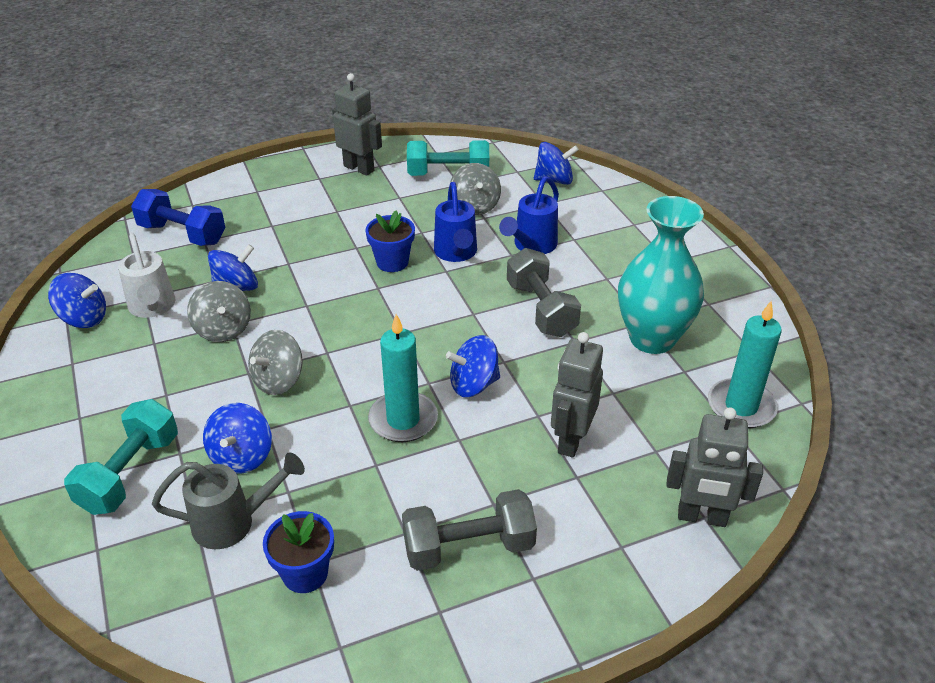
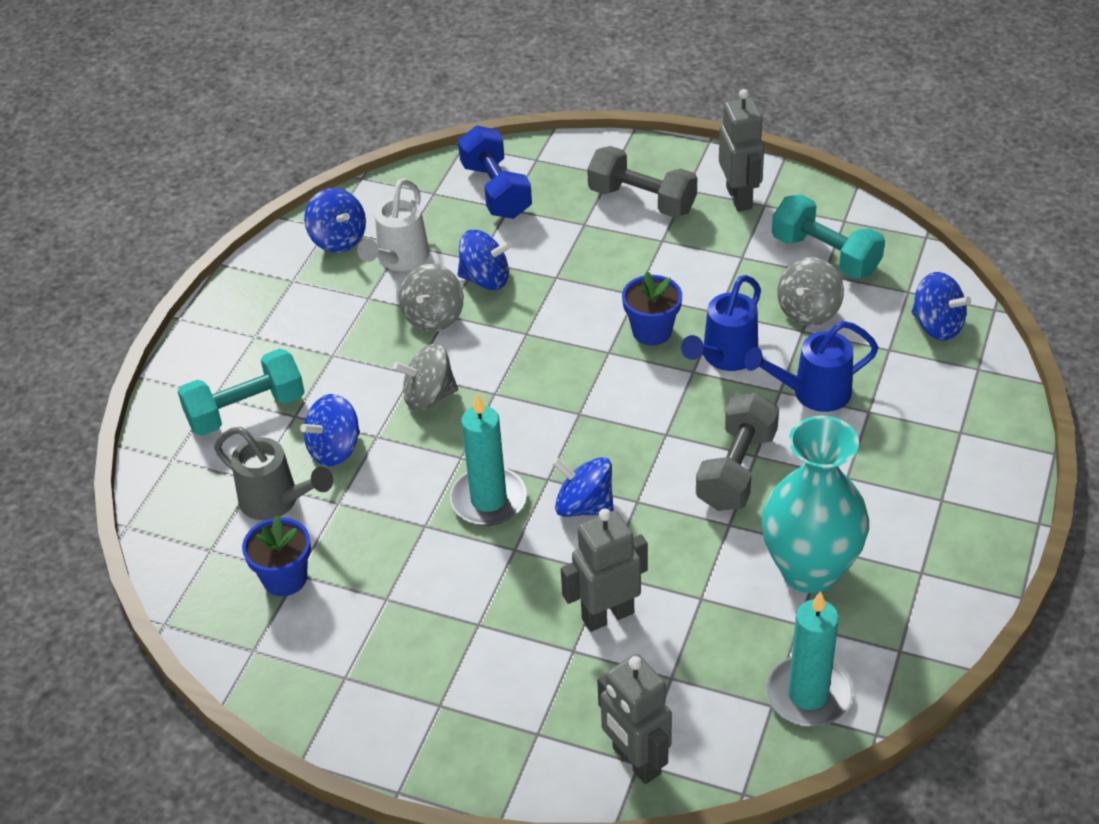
camera: 45 degrees right, 5 degrees up
(468, 547) = (419, 645): grey dumbbell -> grey dumbbell (642, 200)

